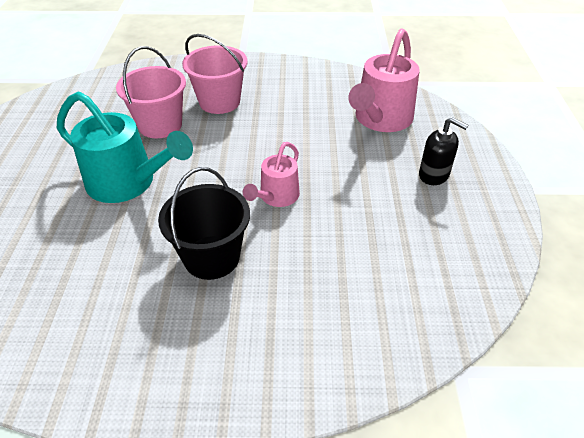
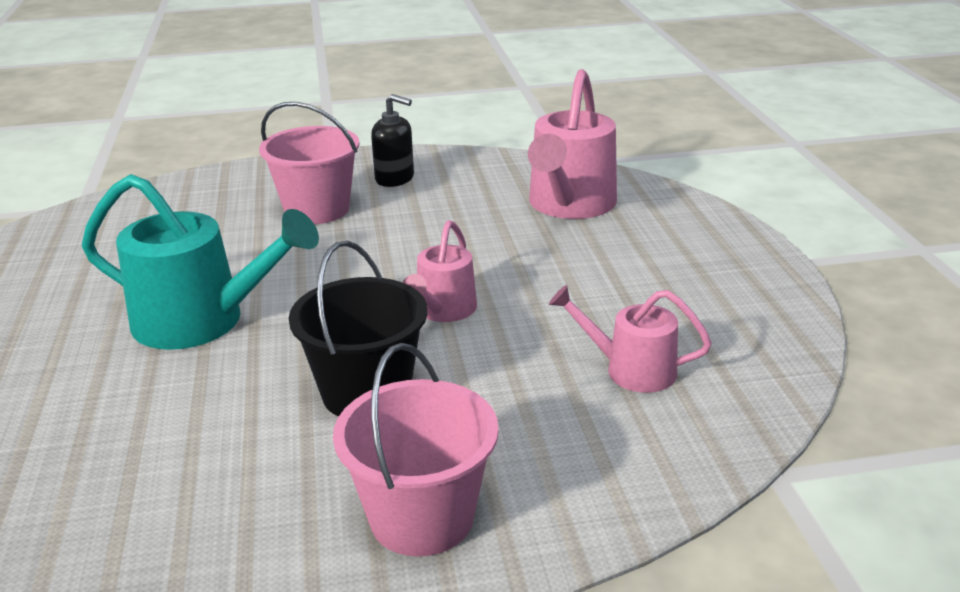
camera: 10 degrees left, 15 degrees down
(160, 125) = (231, 247): pink bucket -> pink bucket (422, 518)
(384, 266) = (630, 370): none -> pink watering can
(434, 175) = (667, 259): black soap dispenser -> black soap dispenser (395, 179)

